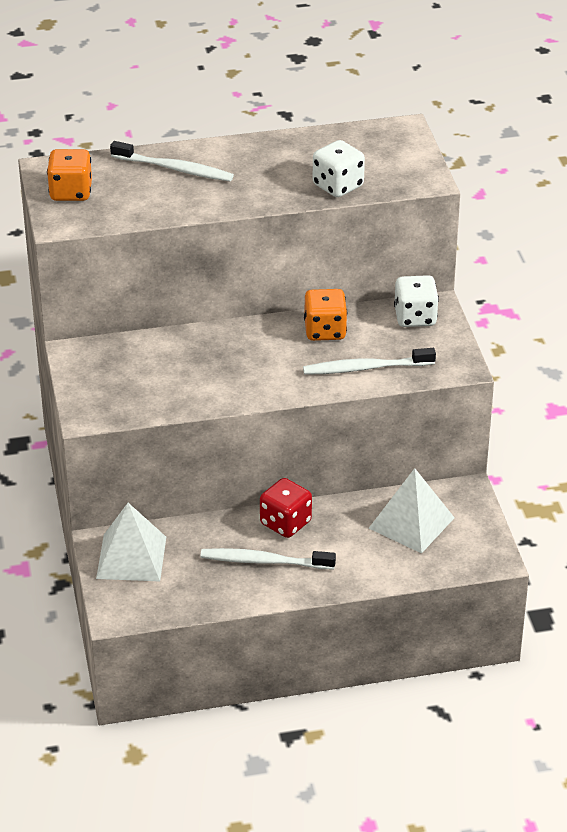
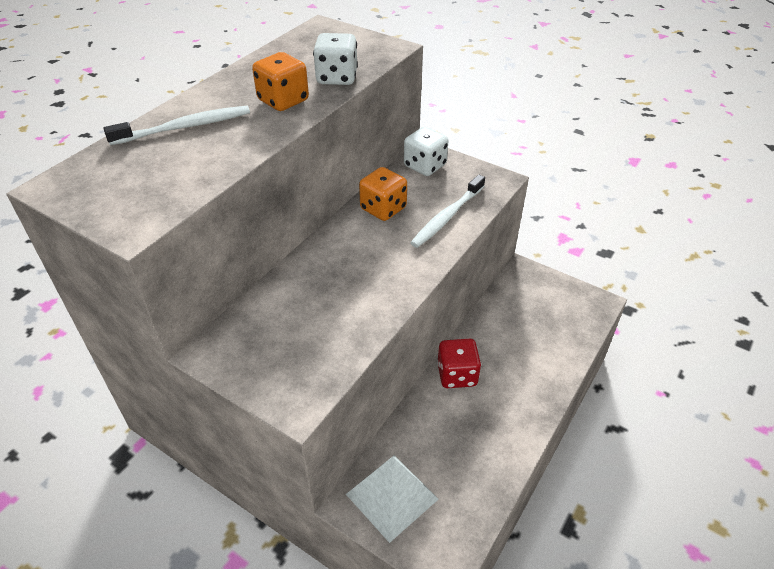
camera: 45 degrees left, 5 degrees up
(71, 192) = (107, 193): orange dice -> orange dice (283, 101)
(265, 561) = (484, 416): white toothbrush -> none
(411, 523) = (525, 314): white pyramid -> none

